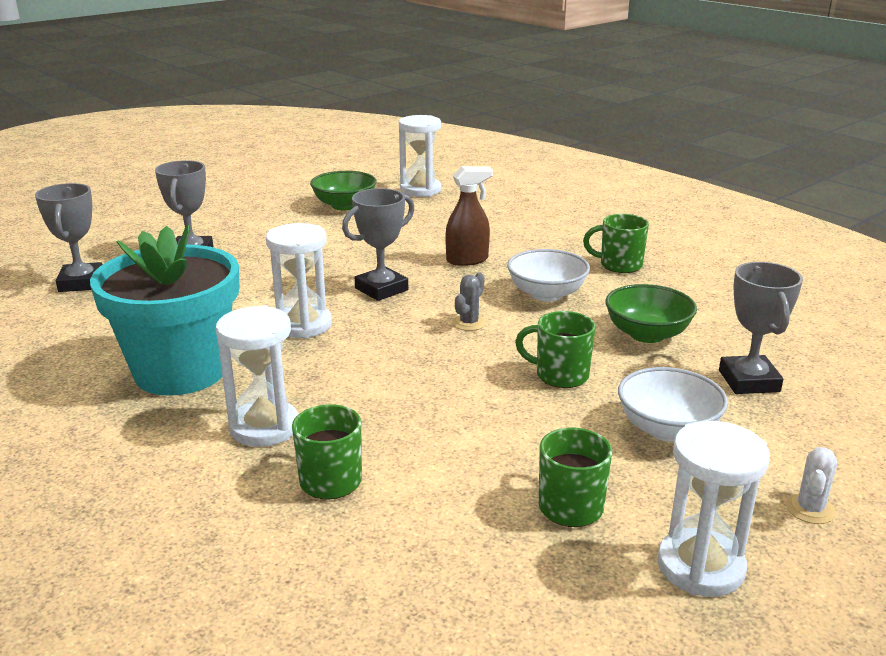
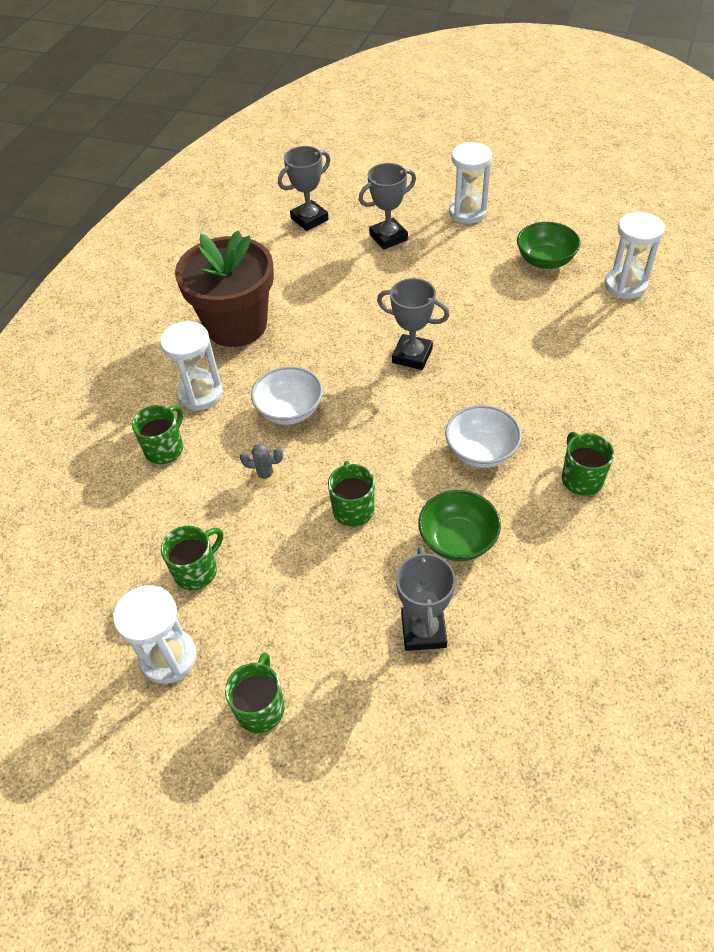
camera: 65 degrees right, 25 degrees up
(181, 371) = (236, 325): turquoise flower pot -> brown flower pot
(303, 325) = (329, 345): white hourglass -> white hourglass (467, 212)
(467, 260) = (504, 378): brown spray bottle -> none
(469, 323) = (395, 426): grey cactus -> grey cactus (265, 474)
(667, 429) = (317, 596): white bowl -> white bowl (289, 410)
(749, 381) = (423, 630): grey trophy -> grey trophy turned 60 degrees counterclockwise
(810, 509) = (261, 708): white cactus -> green mug

